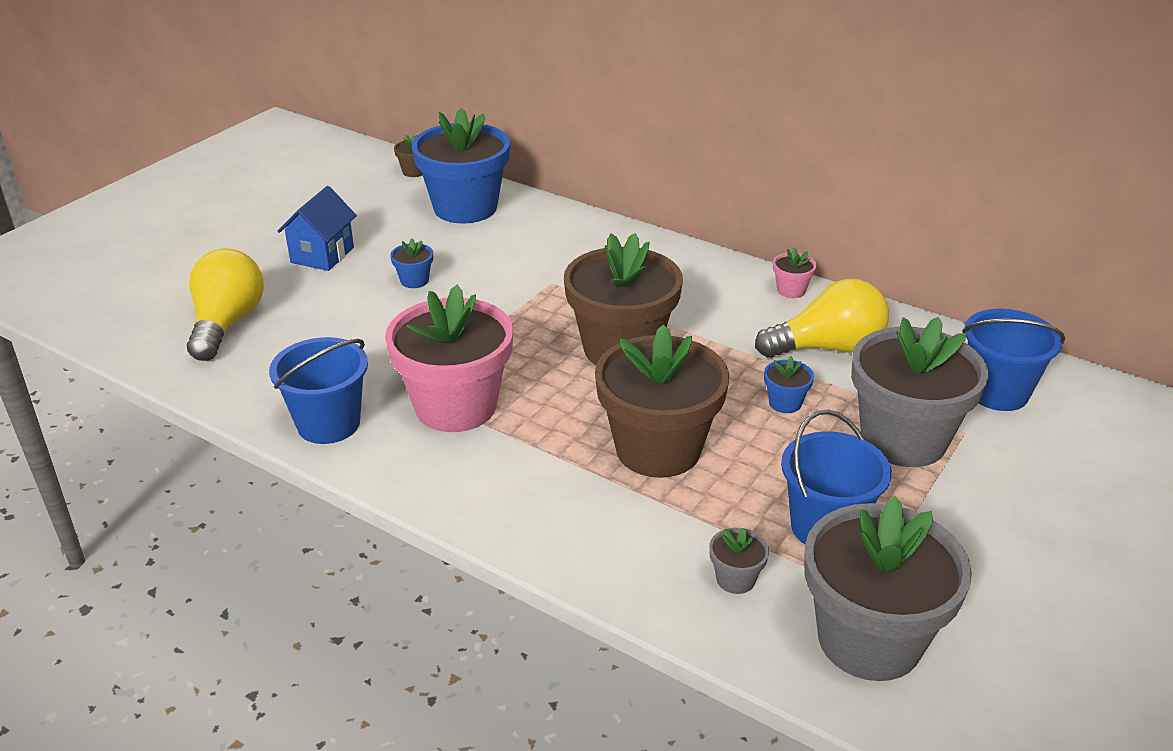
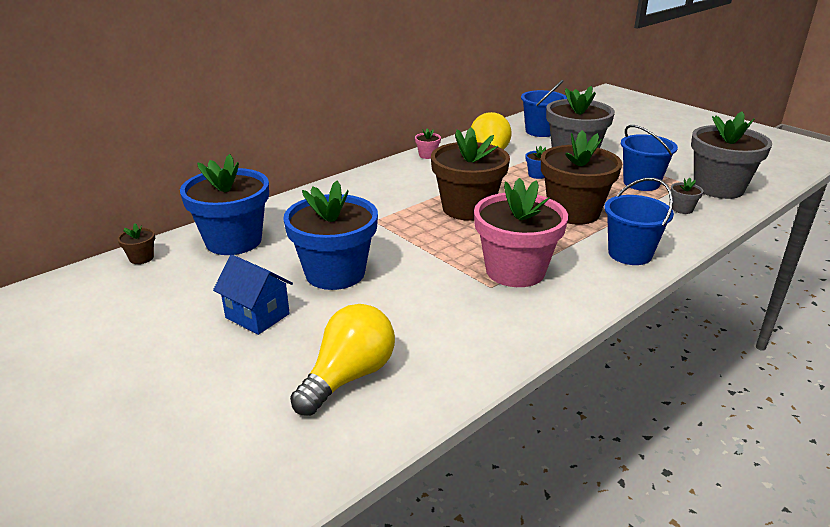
camera: 75 degrees left, 5 degrees down
(227, 324) = (348, 377): yellow light bulb -> yellow light bulb turned 105 degrees clockwise
(328, 424) = (524, 326): blue bucket -> blue bucket (630, 254)
(414, 280) = (335, 273): blue flower pot -> blue flower pot, size x2.49

